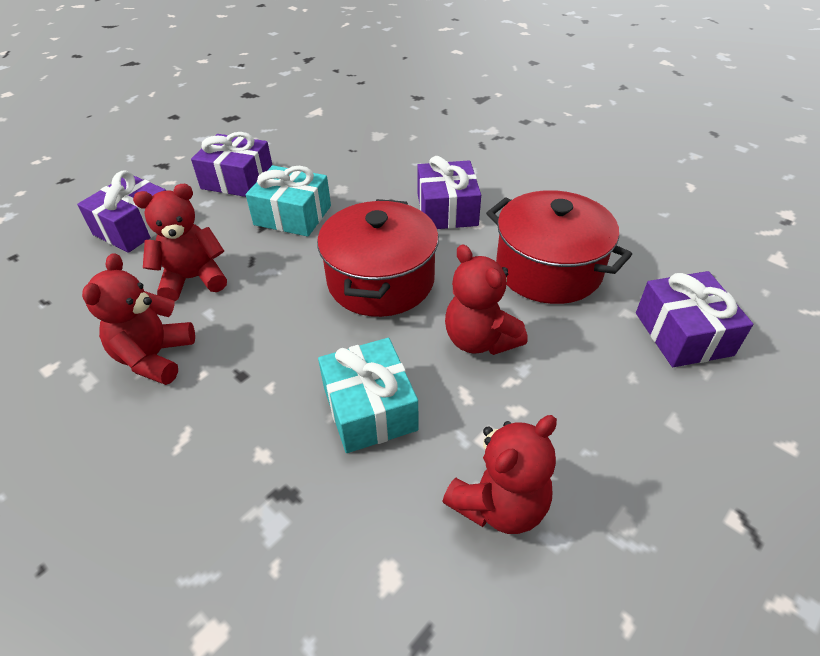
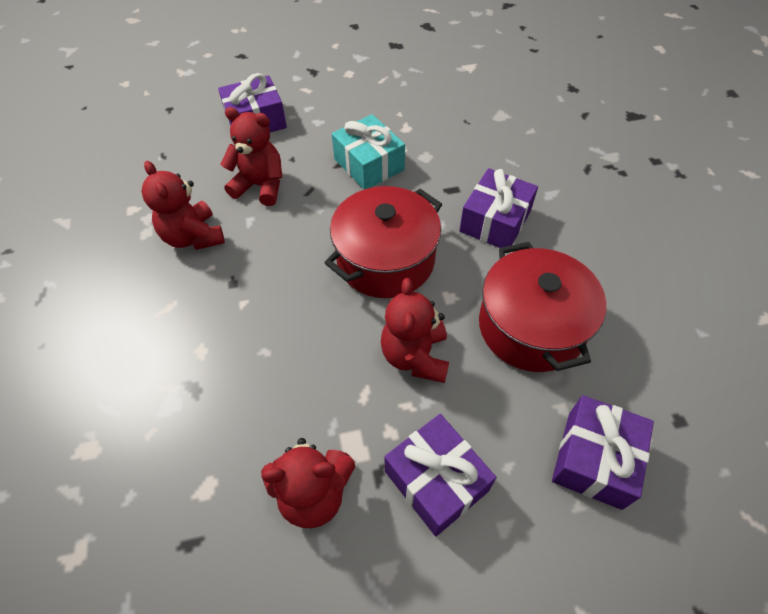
camera: 35 degrees right, 10 degrees up
(155, 357) = (193, 237): red teddy bear -> red teddy bear turned 75 degrees counterclockwise
(237, 180) = (354, 110): purple gift -> purple gift (436, 481)
(369, 408) = (291, 361): turquoise gift -> none

